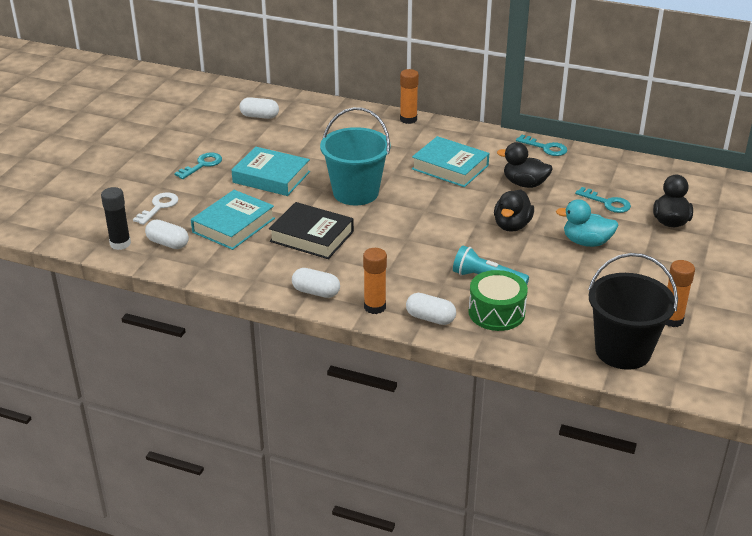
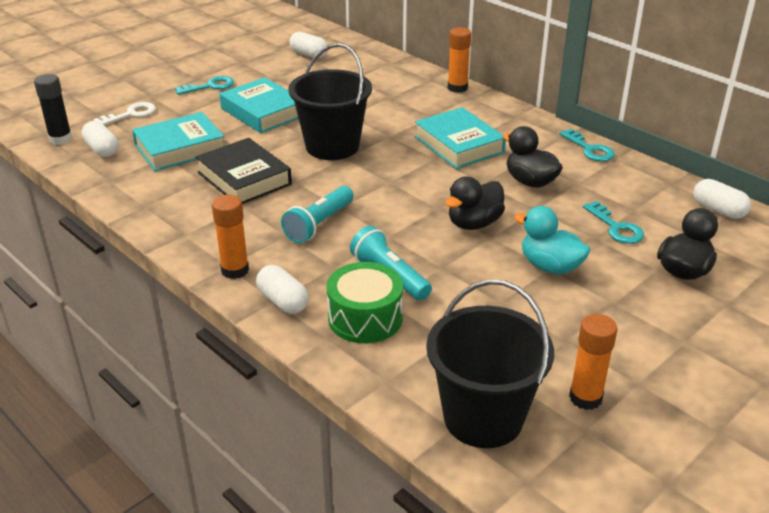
camera: 25 degrees right, 0 degrees up
(316, 292) = (190, 236): white capsule -> white capsule (718, 210)
(356, 193) = (332, 146): turquoise bucket -> black bucket
(403, 256) = (319, 224): none -> turquoise flashlight

